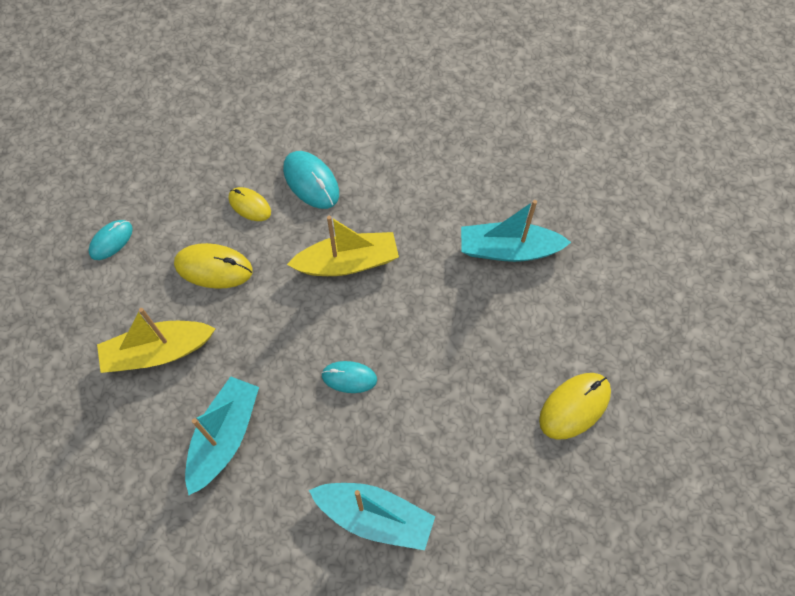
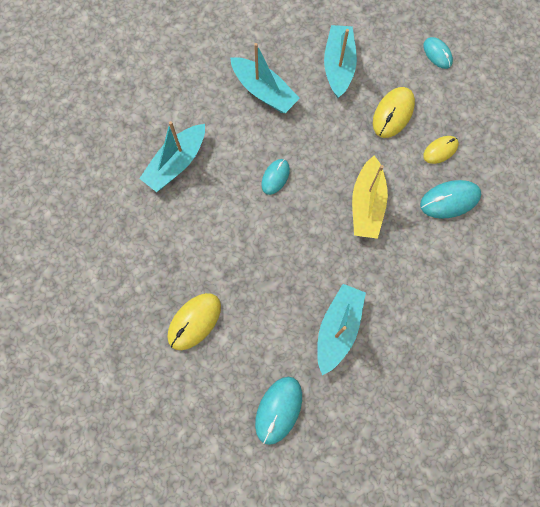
camera: 110 degrees right, 10 degrees up
(158, 352) = (338, 66): yellow boat -> turquoise boat
(574, 406) = (194, 321): yellow mouse -> yellow mouse turned 60 degrees clockwise
(623, 280) = (279, 410): none -> turquoise mouse

